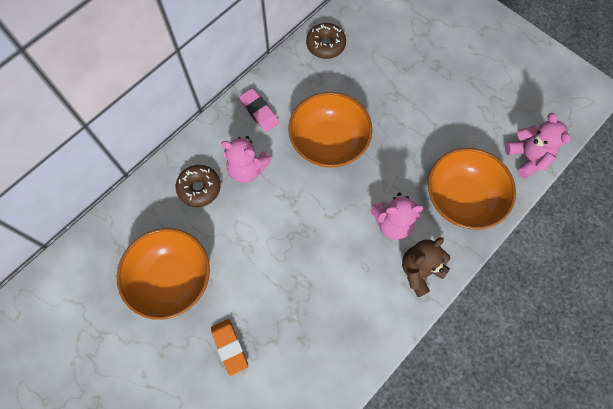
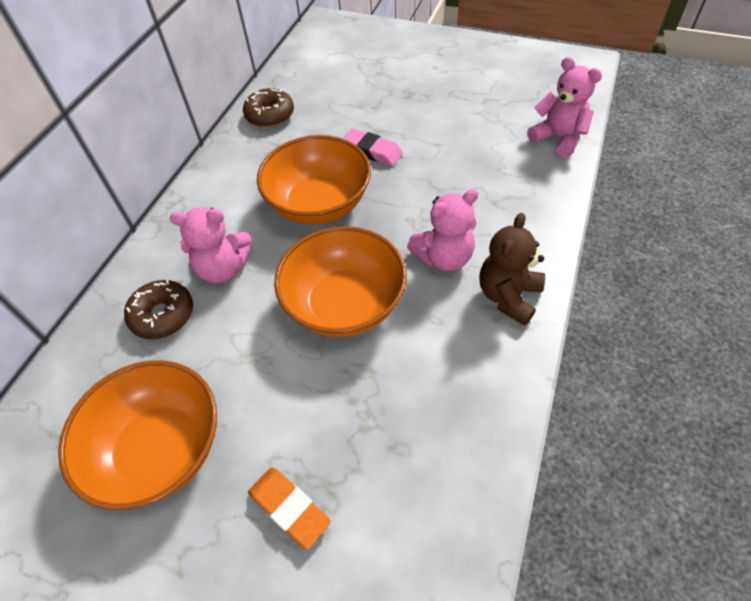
camera: 20 degrees left, 15 degrees down
(259, 112) = (214, 203): pink eraser -> pink eraser (372, 151)
(462, 199) = (512, 202): orange bowl -> orange bowl (344, 304)

